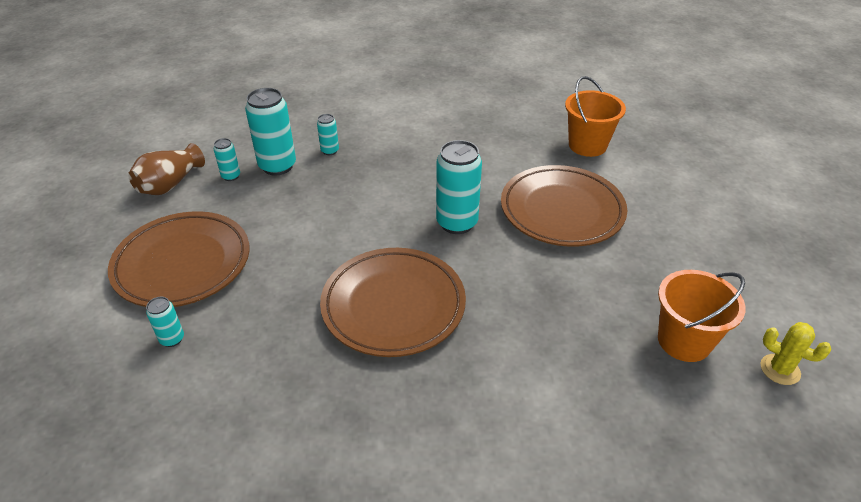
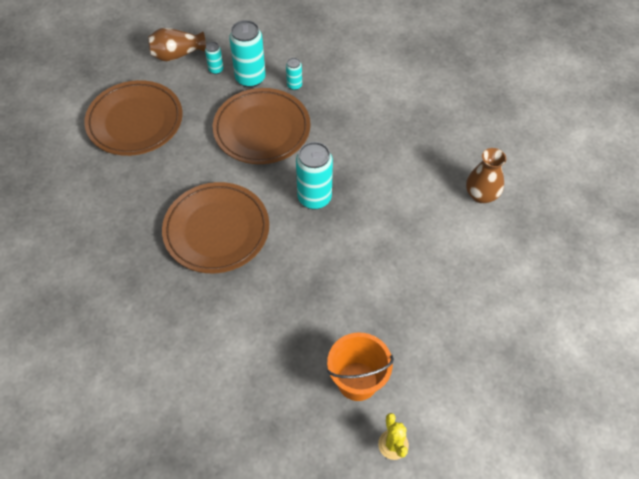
camera: 40 degrees right, 15 degrees up
(172, 339) = (90, 170): turquoise can -> none
(562, 211) = (394, 236): brown plate -> brown plate (262, 130)
(587, 145) = (481, 195): orange bucket -> brown vase

